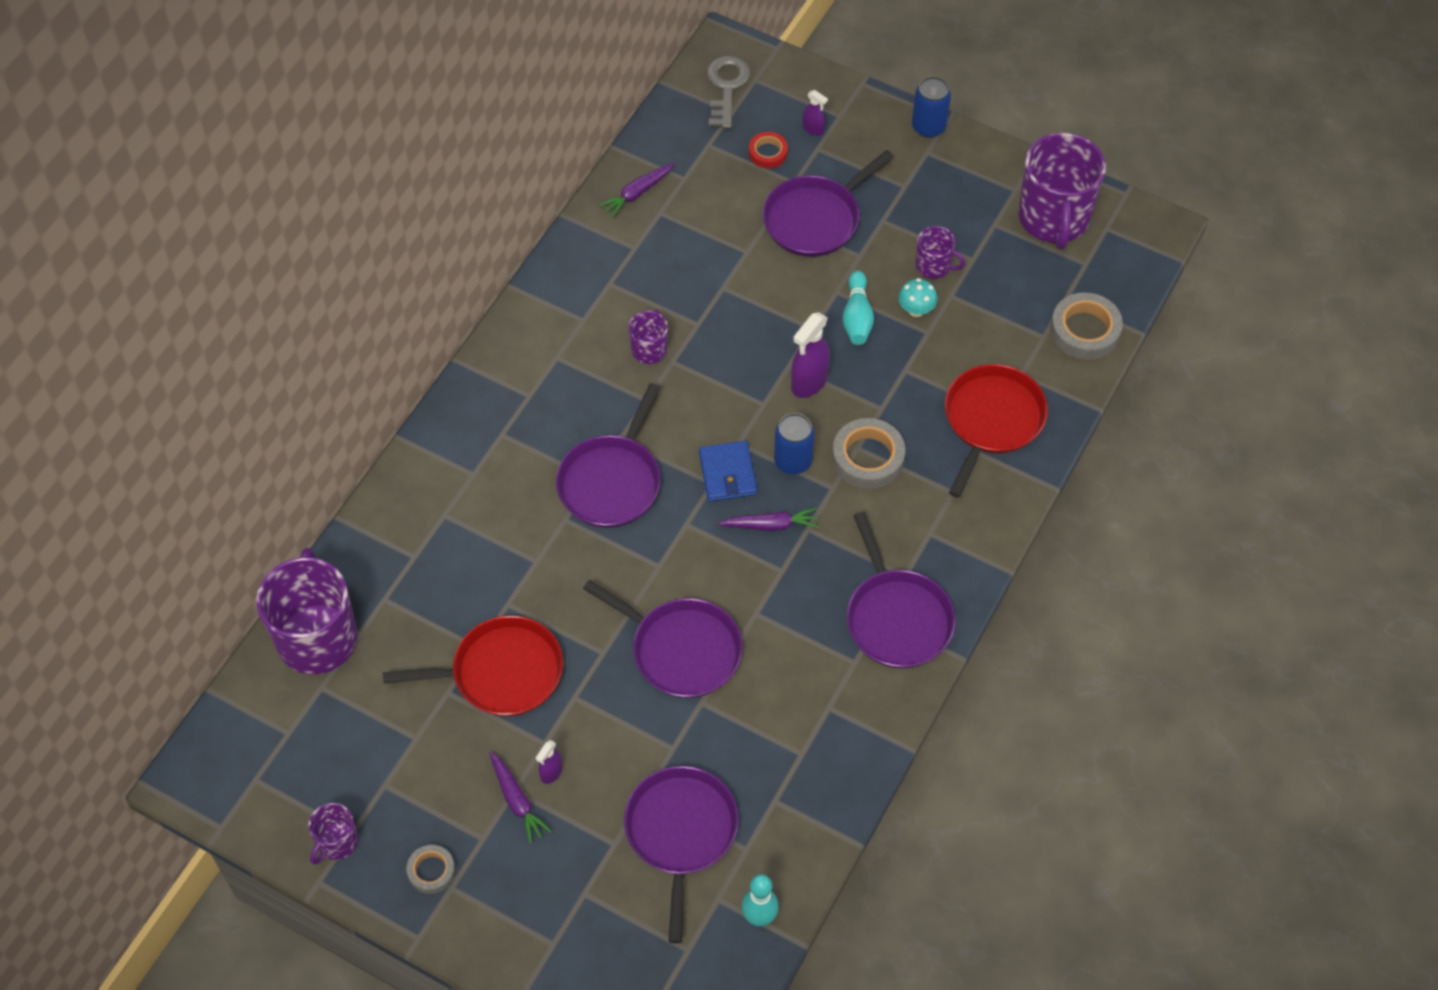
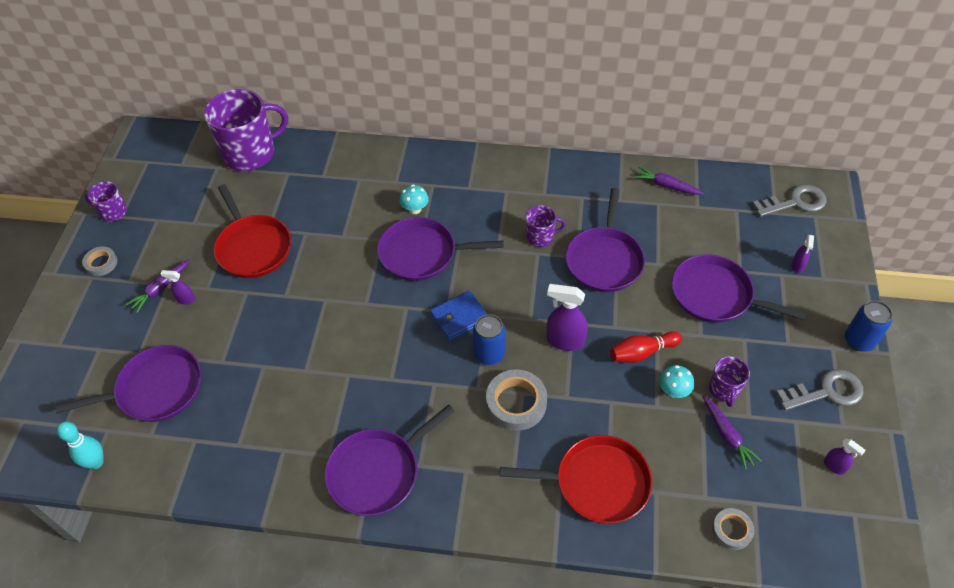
camera: 70 degrees right, 5 degrees down
(533, 467) = (415, 209): none -> turquoise mushroom
(681, 650) = (302, 339): purple pan -> purple pan (604, 260)
(768, 153) = (755, 246): red tape -> none
(771, 525) = (427, 359): purple carrot -> purple carrot (727, 435)
(857, 317) = (642, 352): turquoise bowling pin -> red bowling pin
(974, 183) = (826, 392): none -> grey key
(1054, 218) = (834, 466): purple mug -> purple spray bottle
(1085, 331) = (731, 530): grey tape -> grey tape, size x0.59

